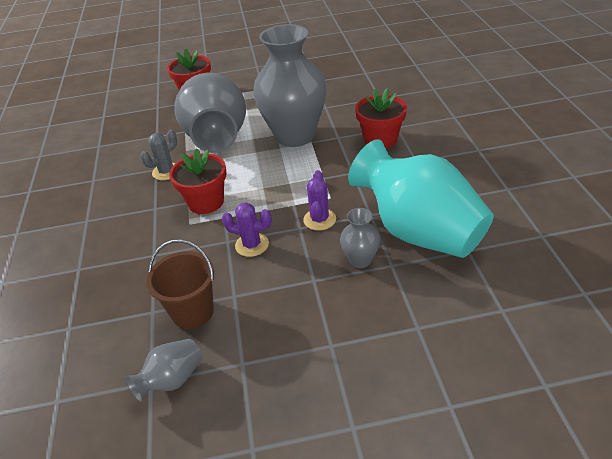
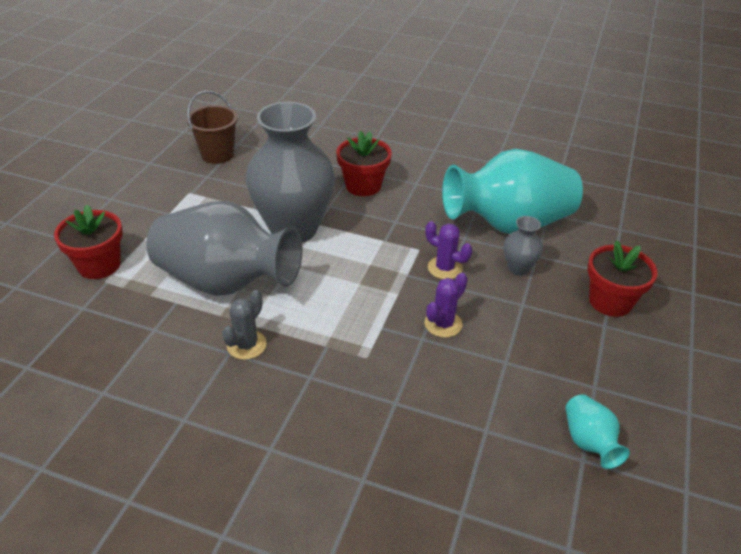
camera: 65 degrees left, 0 degrees up
(166, 172) = (246, 345): grey cactus -> grey cactus turned 45 degrees clockwise
(172, 380) = (589, 442): grey vase -> turquoise vase
(192, 312) = (508, 399): brown bucket -> brown bucket (217, 155)
(206, 202) = (341, 332): red flower pot -> red flower pot (610, 301)

